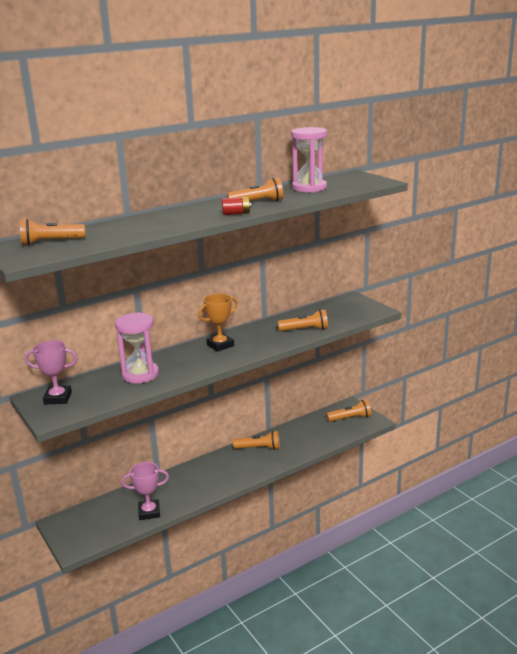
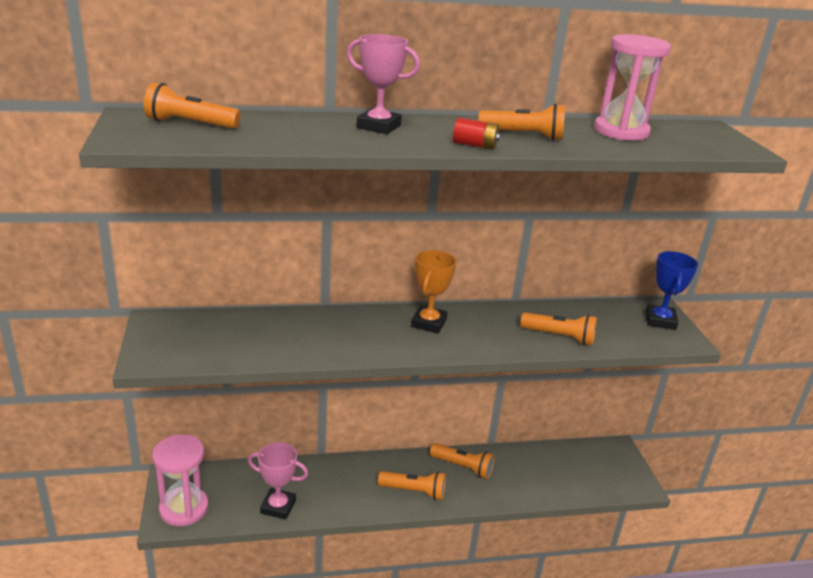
camera: 20 degrees right, 5 degrees up
(58, 398) = (178, 333): pink trophy -> pink trophy (378, 126)
(140, 374) = (298, 333): pink hourglass -> pink hourglass (184, 508)
(220, 345) = (429, 323): orange trophy -> orange trophy turned 60 degrees counterclockwise
(350, 418) = (608, 468): orange flashlight -> orange flashlight (414, 491)
(357, 305) = (660, 321): none -> blue trophy

